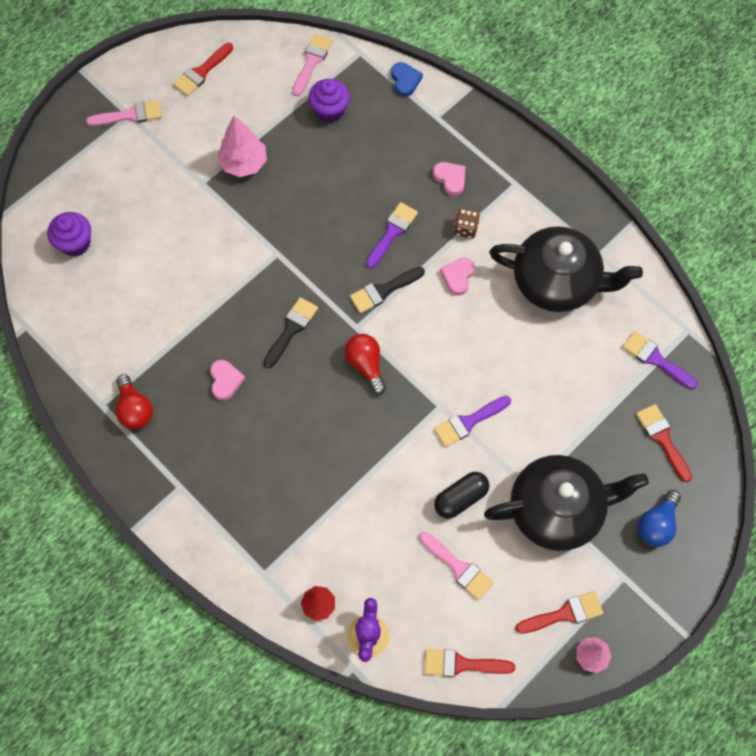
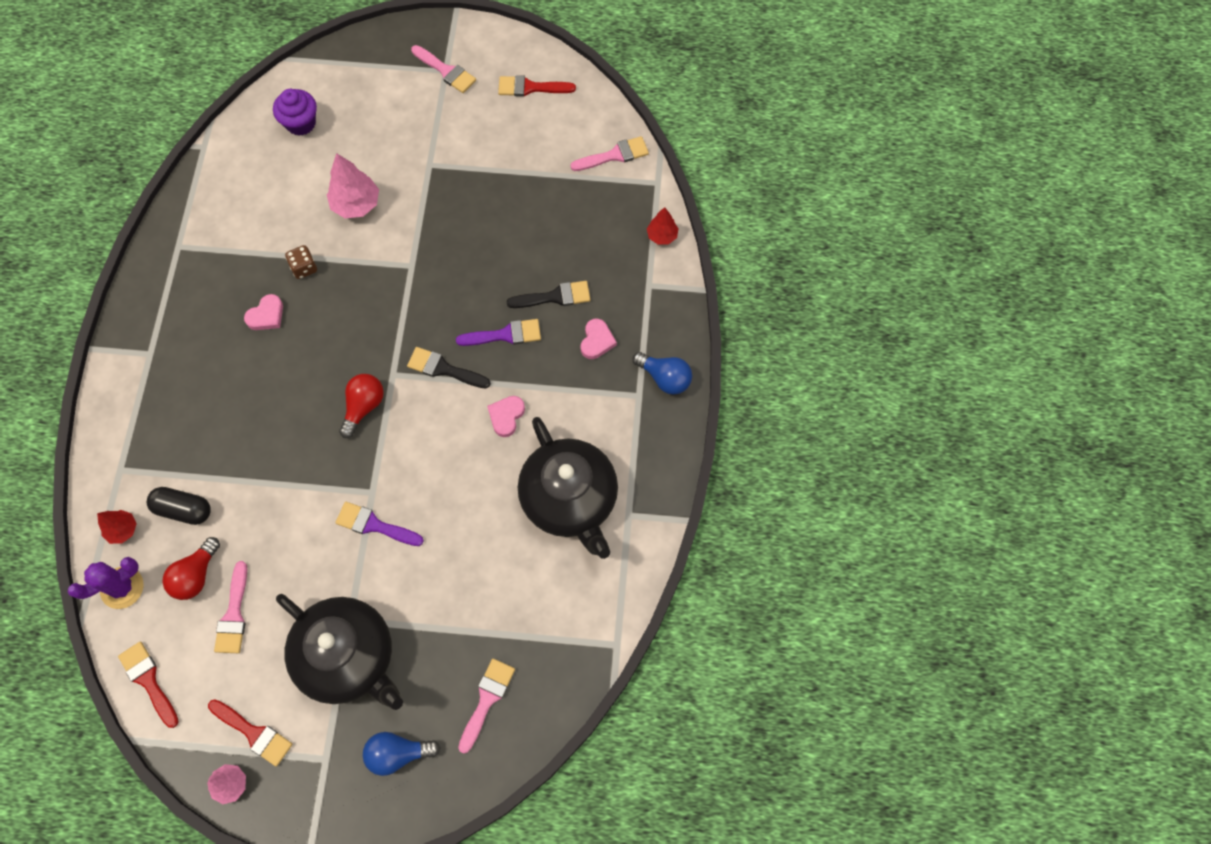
camera: 50 degrees right, 0 degrees up
(135, 409) = (191, 272): red light bulb -> red light bulb (196, 575)
(244, 163) = (473, 180): pink tree -> pink tree (356, 204)
(291, 329) = (351, 328): black brush -> black brush (555, 297)
(330, 110) = (579, 203): purple cupcake -> none
(405, 80) = (662, 236): blue heart -> red tree
(458, 277) = (506, 416): pink heart -> pink heart turned 45 degrees counterclockwise
(460, 498) = (298, 570): black capsule -> black capsule (183, 509)
(465, 229) = (558, 388): brown dice -> brown dice (304, 268)
(516, 159) = (665, 378): none -> blue light bulb
(655, 359) = (562, 637): purple brush -> none
(662, 438) = (487, 699): red brush -> pink brush

